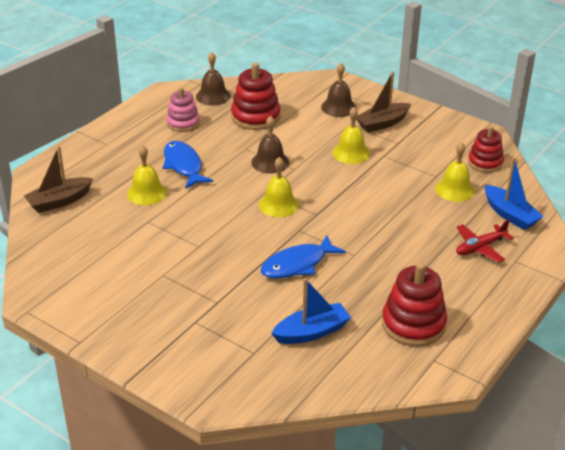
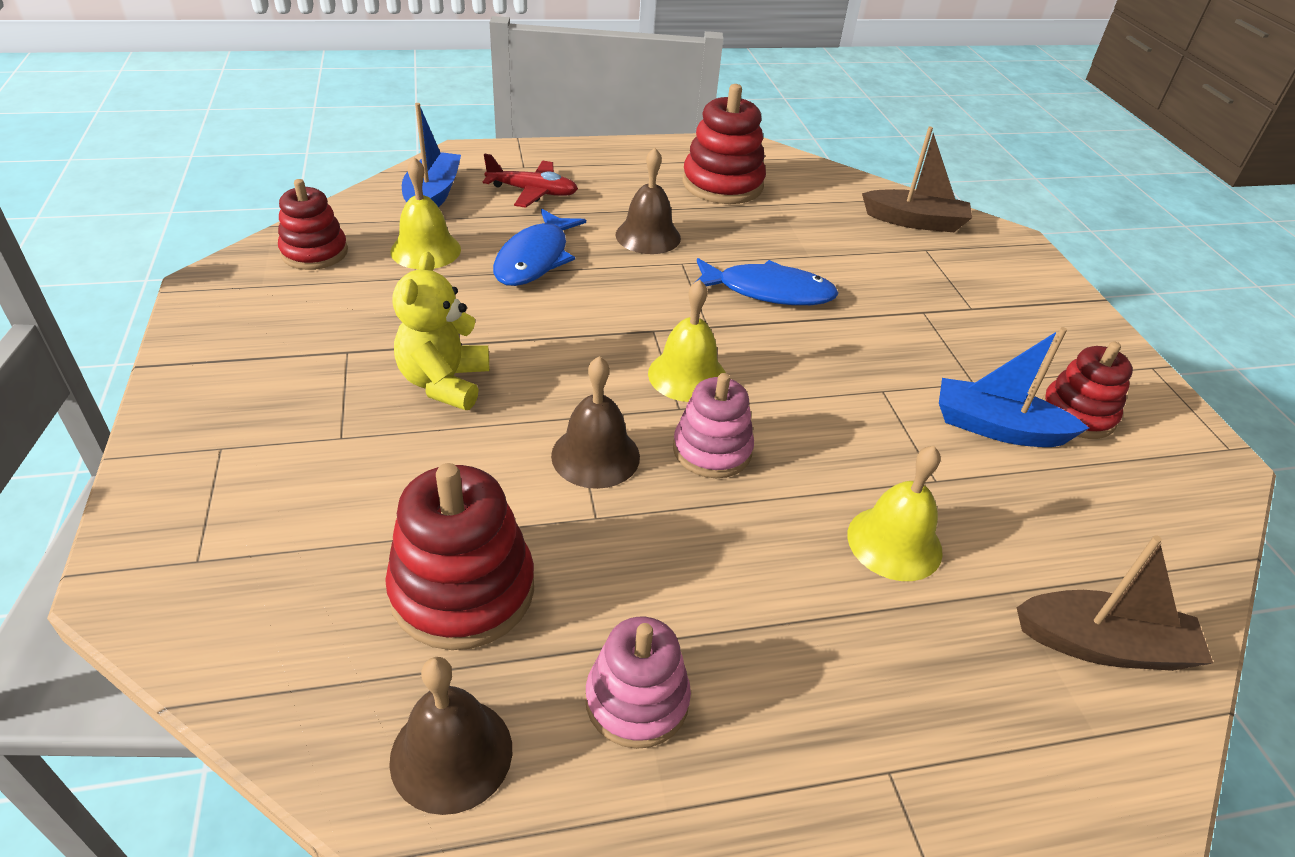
camera: 140 degrees left, 5 degrees up
(106, 286) = (1077, 414): none -> red stacking toy
(183, 166) = (762, 560): blue fish -> blue fish (535, 258)
(236, 185) = (712, 450): none -> pink stacking toy
(311, 332) = (839, 231): blue boat -> blue boat (997, 428)
(338, 107) = (281, 489): brown bell -> brown bell (648, 236)
(351, 153) = (444, 383): yellow bell -> yellow teddy bear
(382, 123) = (292, 399): brown boat -> brown boat (915, 221)

